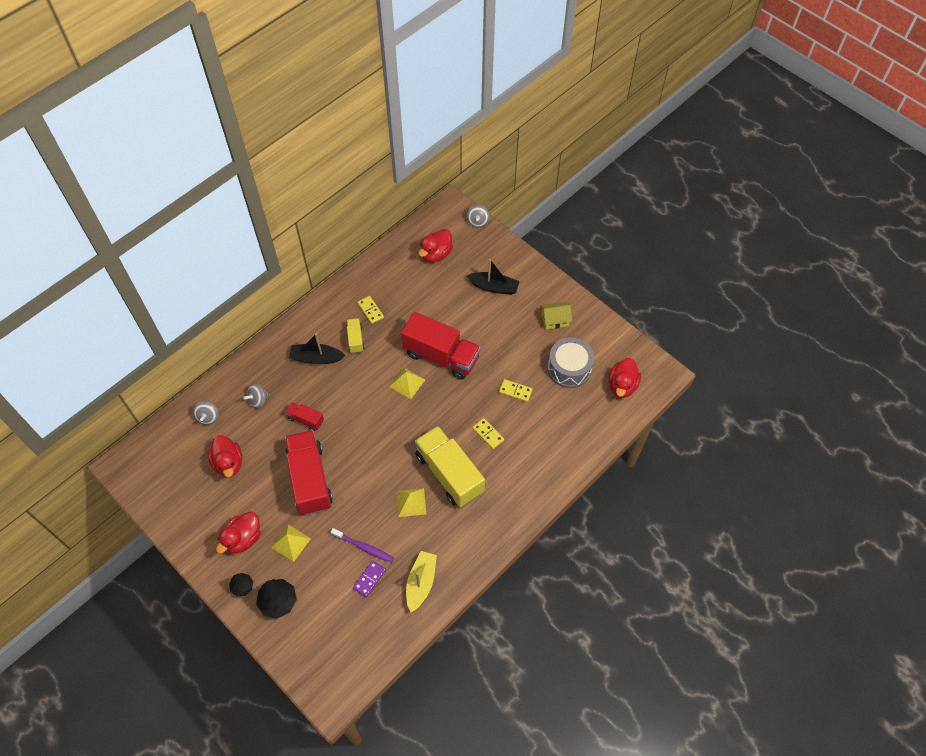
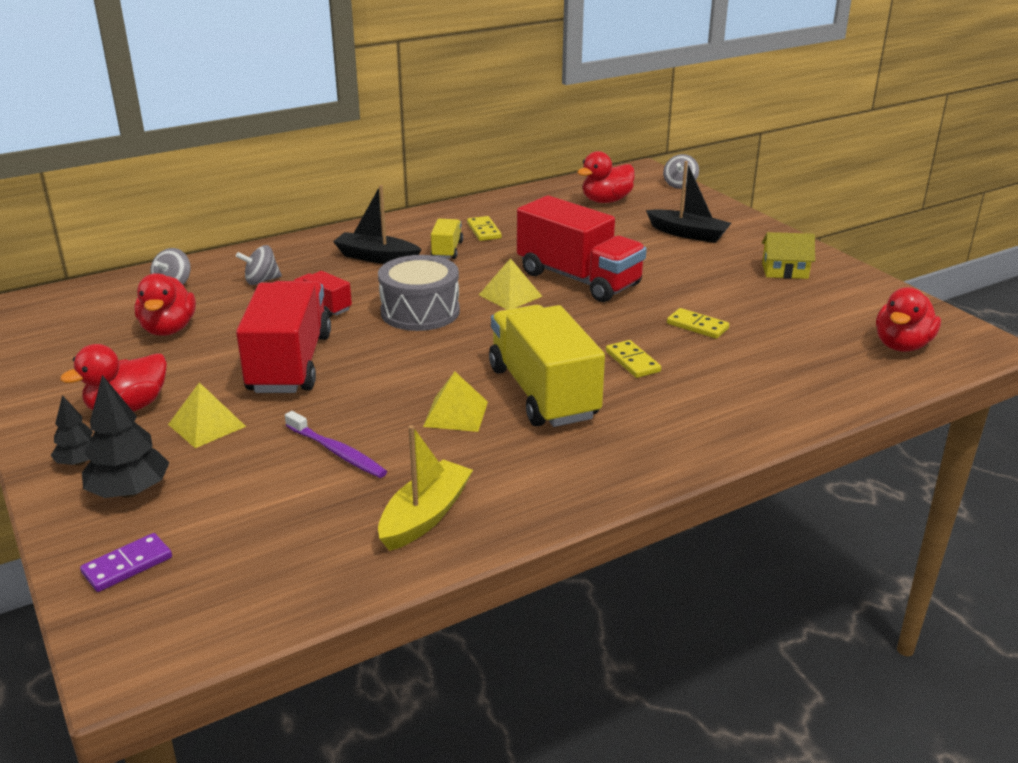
camera: 15 degrees right, 30 degrees down
(369, 579) = (324, 493): purple domino -> purple domino (127, 565)
(569, 368) = (802, 317): grey drum -> grey drum (420, 312)

